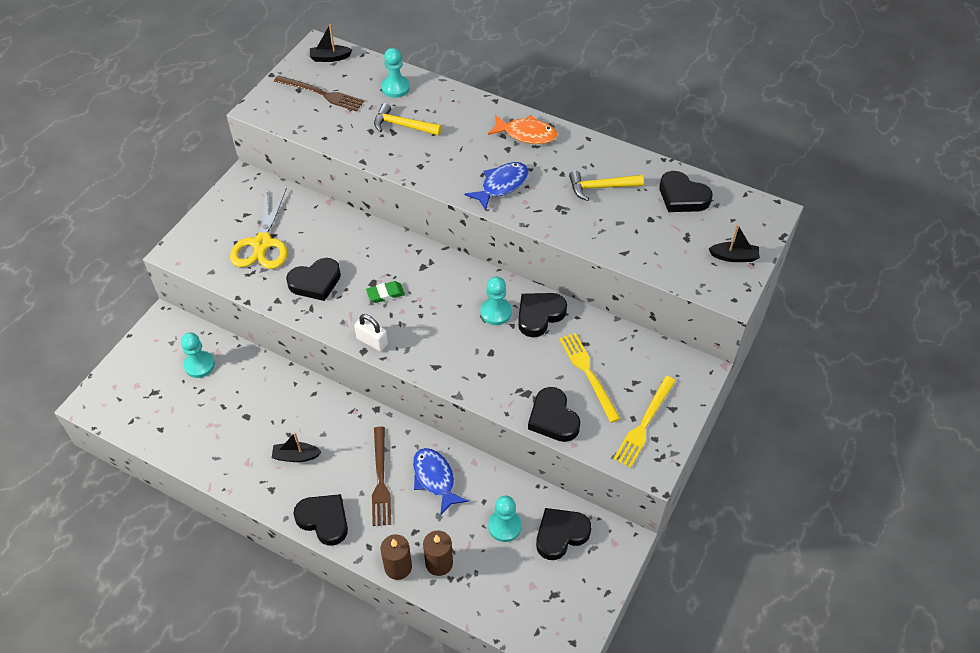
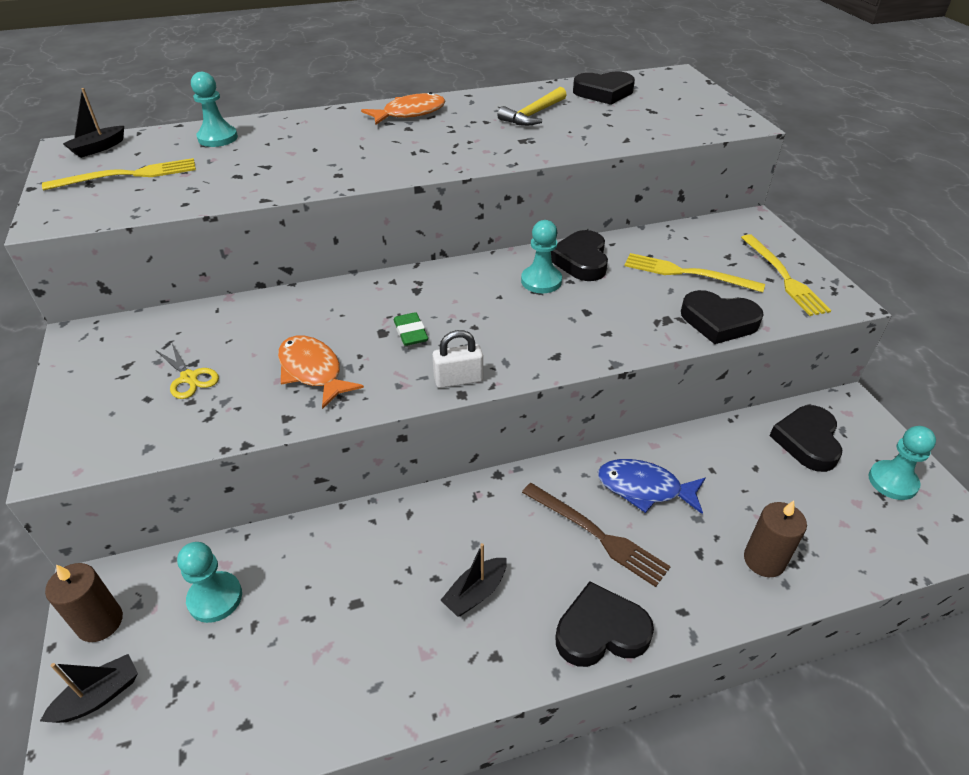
camera: 45 degrees left, 10 degrees down
(262, 243) = (189, 378): yellow scissors -> yellow scissors, size x0.52
(315, 282) = (313, 371): black heart -> orange fish
(321, 94) = (128, 175): brown fork -> yellow fork
(385, 294) = (410, 332): green eraser -> green eraser turned 45 degrees counterclockwise
(398, 567) = (738, 602): brown candle -> brown candle (100, 622)
(402, 125) = (270, 157): yellow hammer -> none
(501, 185) = (445, 151): blue fish -> none
(504, 526) = (760, 474): turquoise pawn -> turquoise pawn (892, 481)
(734, 257) = (703, 104): black boat -> black boat (99, 696)

